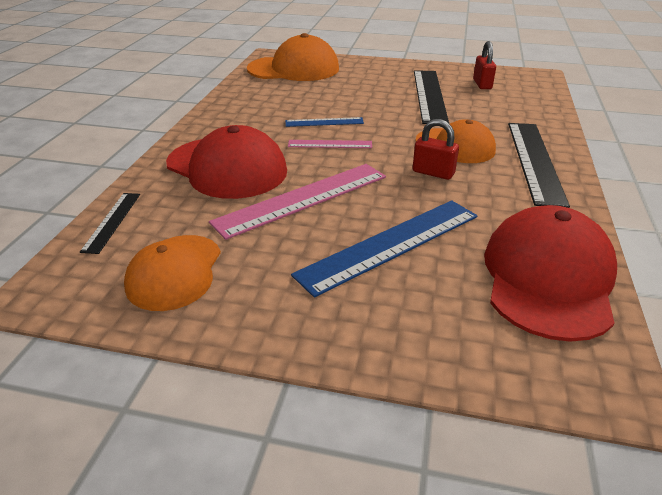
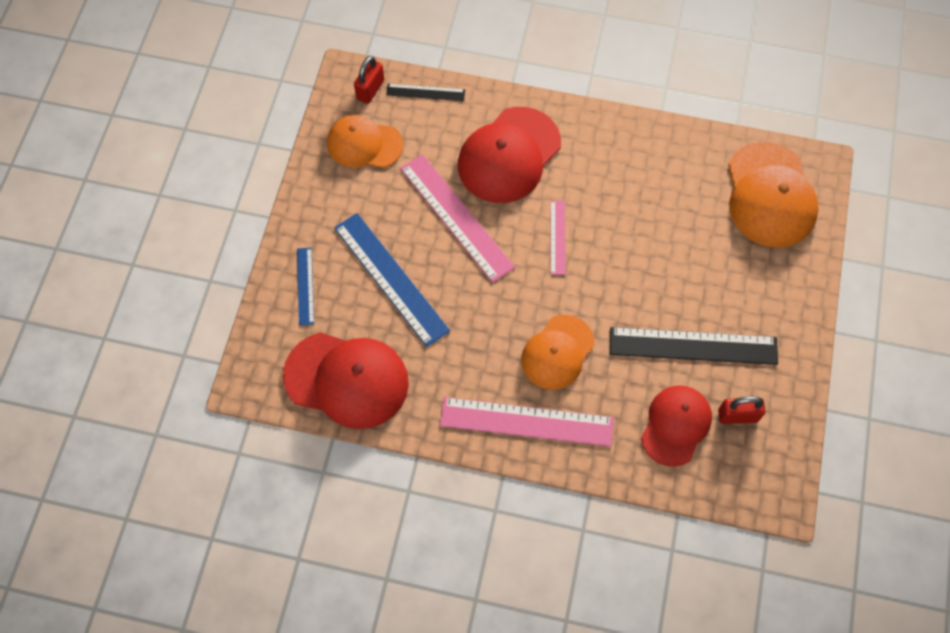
camera: 90 degrees right, 30 degrees up
(324, 122) = (609, 232): blue ruler -> blue ruler (305, 286)
(433, 173) = (501, 323): red padlock -> red padlock (370, 90)
(501, 103) = (676, 425): none -> red cap
(534, 161) = (526, 421): black ruler -> pink ruler

